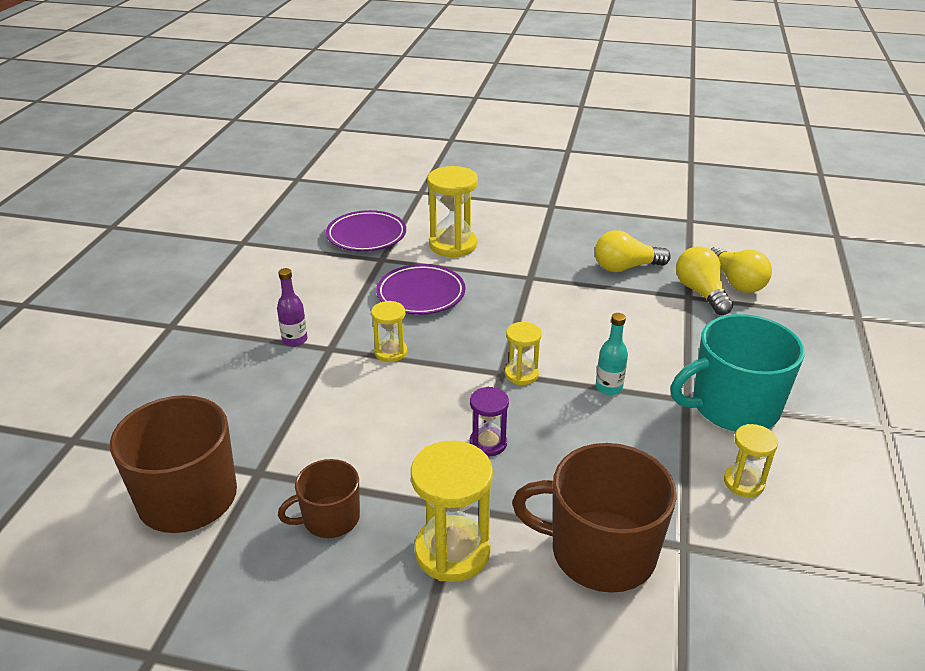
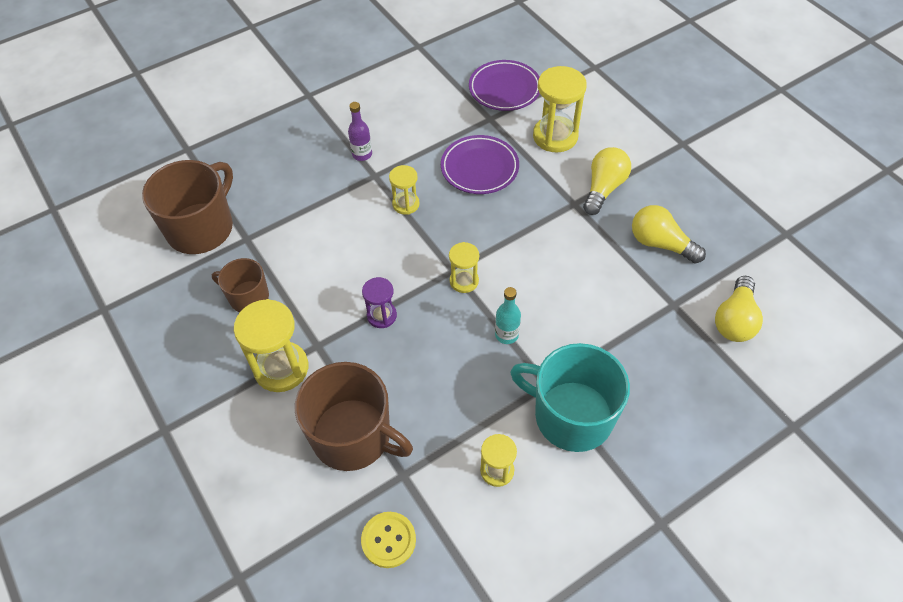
camera: 45 degrees right, 20 degrees up
(600, 551) = (353, 436): brown mug -> brown mug turned 150 degrees clockwise
(701, 293) = (689, 308): yellow light bulb -> yellow light bulb (603, 188)
(749, 605) = (388, 540): none -> yellow button

